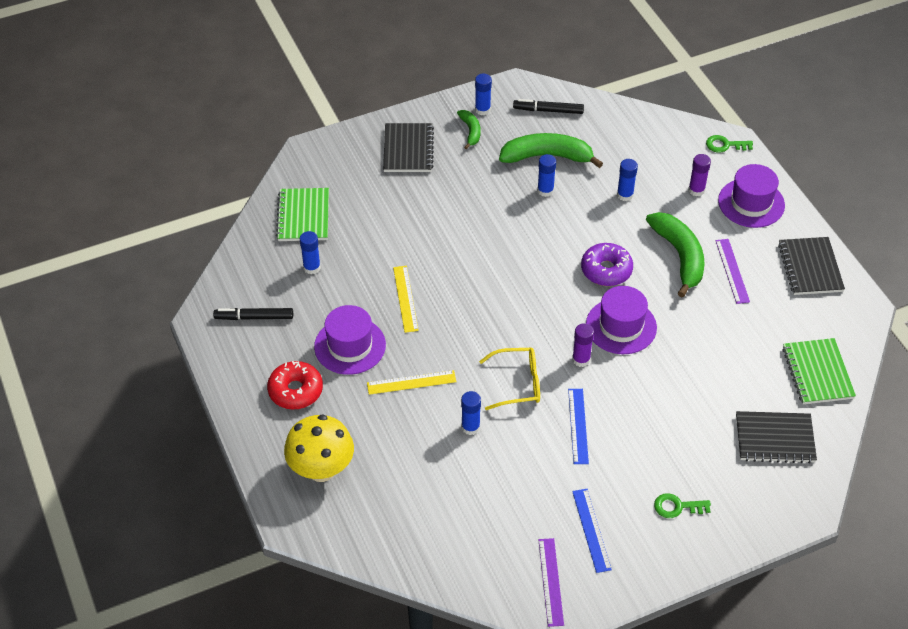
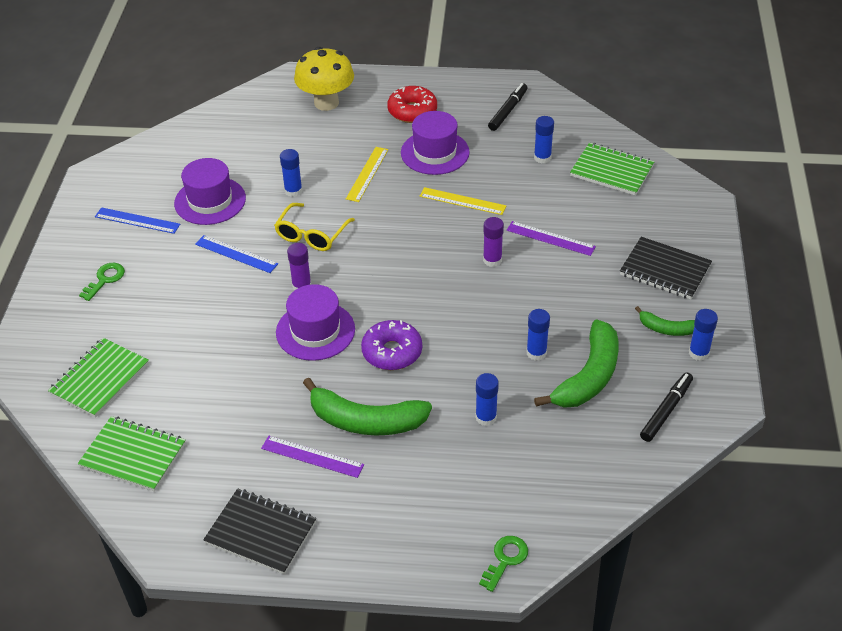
camera: 120 degrees right, 5 degrees down
(550, 581) = (120, 181): purple ruler -> purple ruler (550, 238)
(696, 190) = (450, 488): purple glue stick -> purple glue stick (492, 260)
(751, 203) = (394, 531): purple hat -> purple hat (210, 201)
(774, 439) = (100, 379): black notebook -> green notebook

